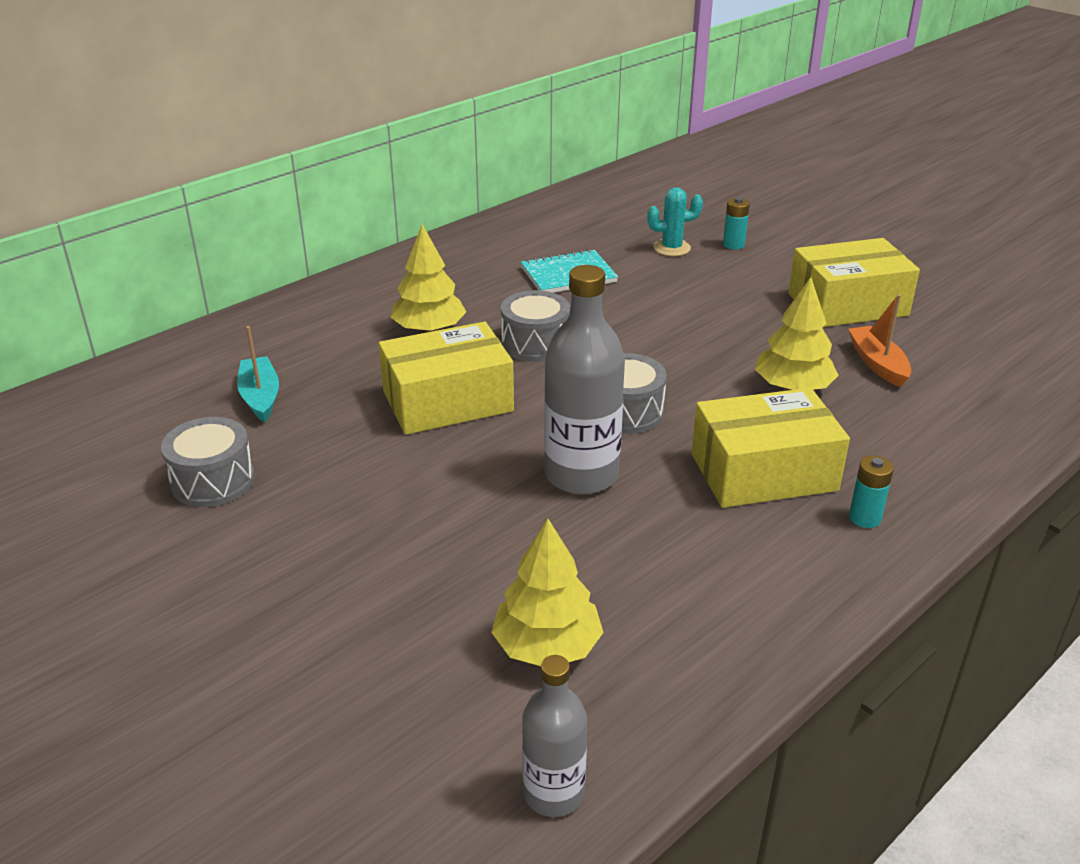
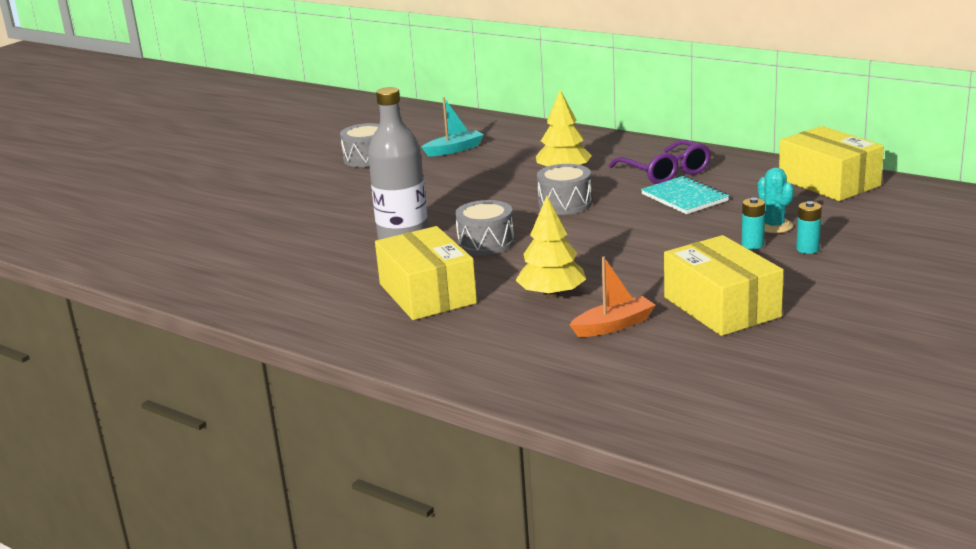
camera: 80 degrees right, 10 degrees down
(447, 401) = (473, 193): yellow box -> yellow box (829, 182)
(486, 272) = (665, 172): none -> purple glasses
(547, 646) = (242, 254): yellow tree -> none
(553, 793) = (141, 270): grey bottle -> none
(864, 518) = (382, 331): turquoise battery -> turquoise battery (752, 245)

